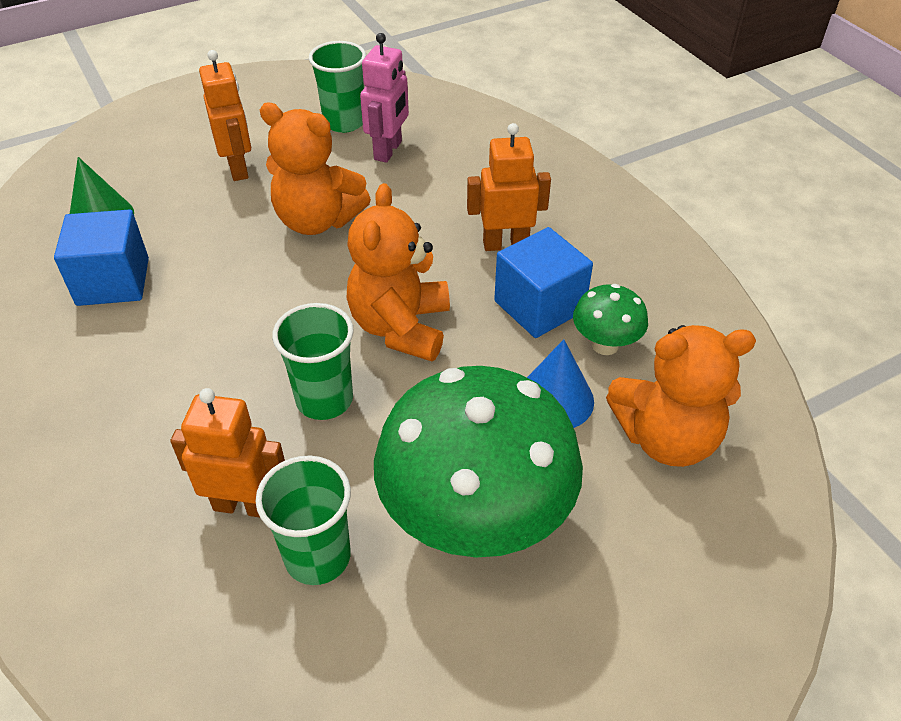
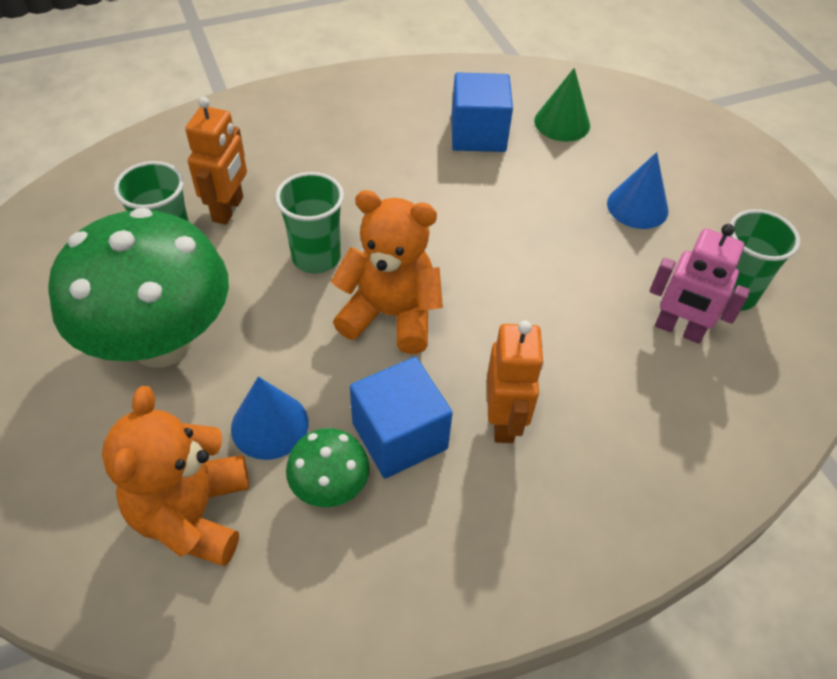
camera: 95 degrees right, 5 degrees up
(238, 168) = (637, 206): orange robot -> blue cone
(317, 220) = (552, 262): orange teddy bear -> none

